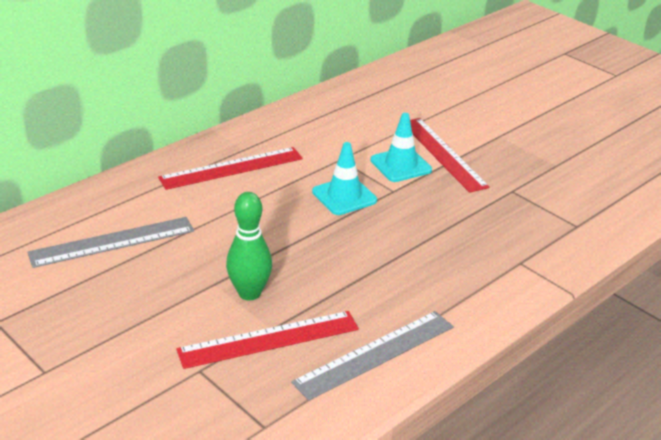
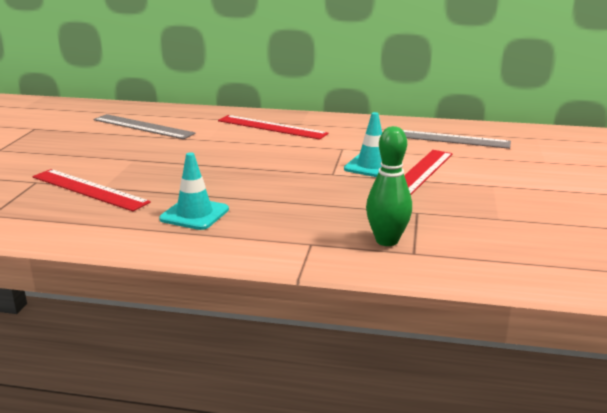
camera: 55 degrees right, 10 degrees down
(249, 293) = (135, 170): green bowling pin -> green bowling pin (387, 241)
(344, 196) = (295, 162): turquoise traffic cone -> turquoise traffic cone (194, 214)
(375, 354) = (108, 225): grey ruler -> grey ruler (446, 139)

